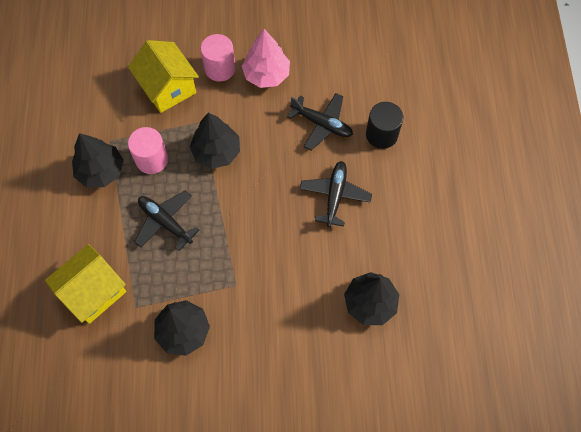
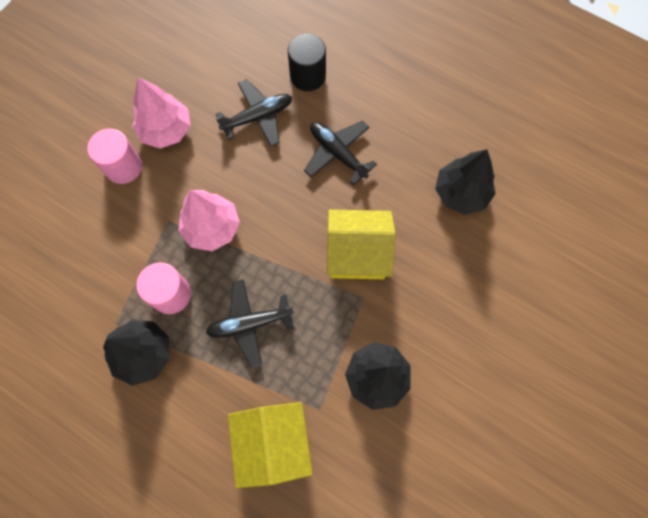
camera: 55 degrees left, 5 degrees up
(168, 88) = (103, 229): yellow house -> yellow house (357, 253)
(216, 152) = (212, 228): black tree -> pink tree

